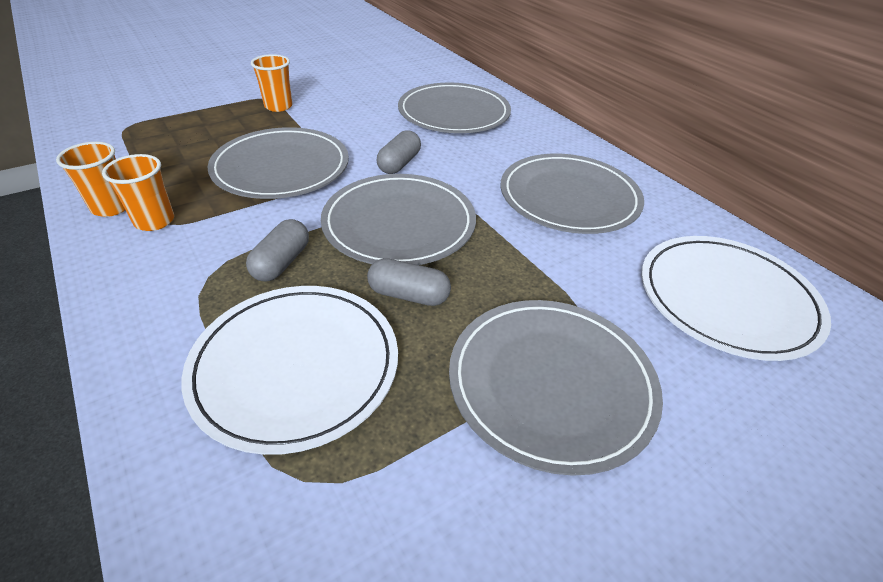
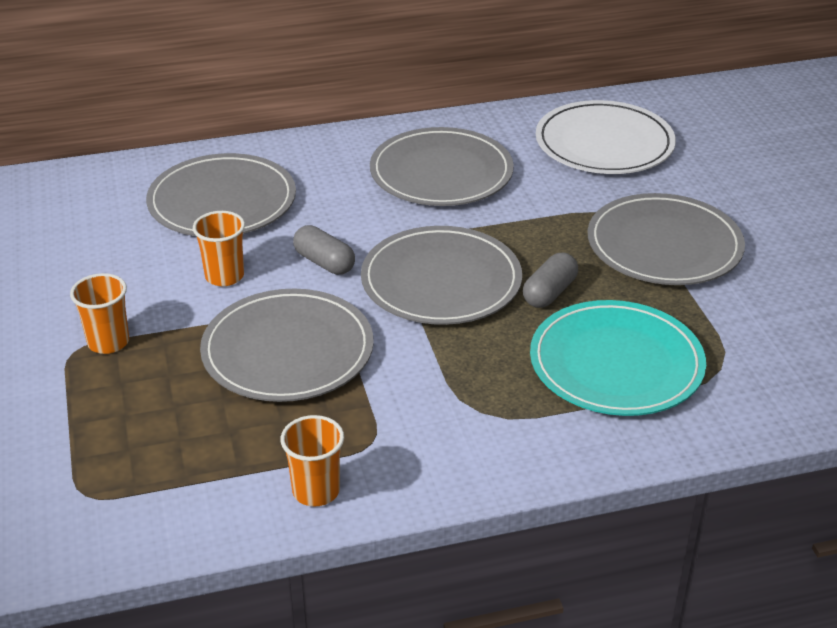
camera: 70 degrees left, 5 degrees down
(154, 221) = (363, 453): orange cup -> orange cup (224, 276)
(281, 262) = (476, 362): grey capsule -> none
(295, 366) = (616, 363): white plate -> turquoise plate

